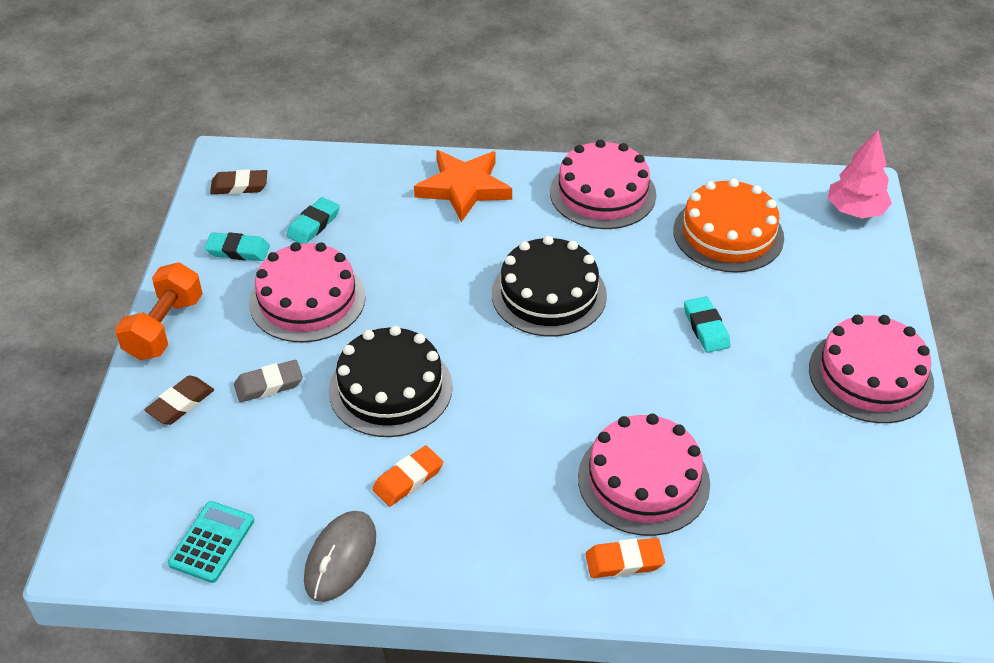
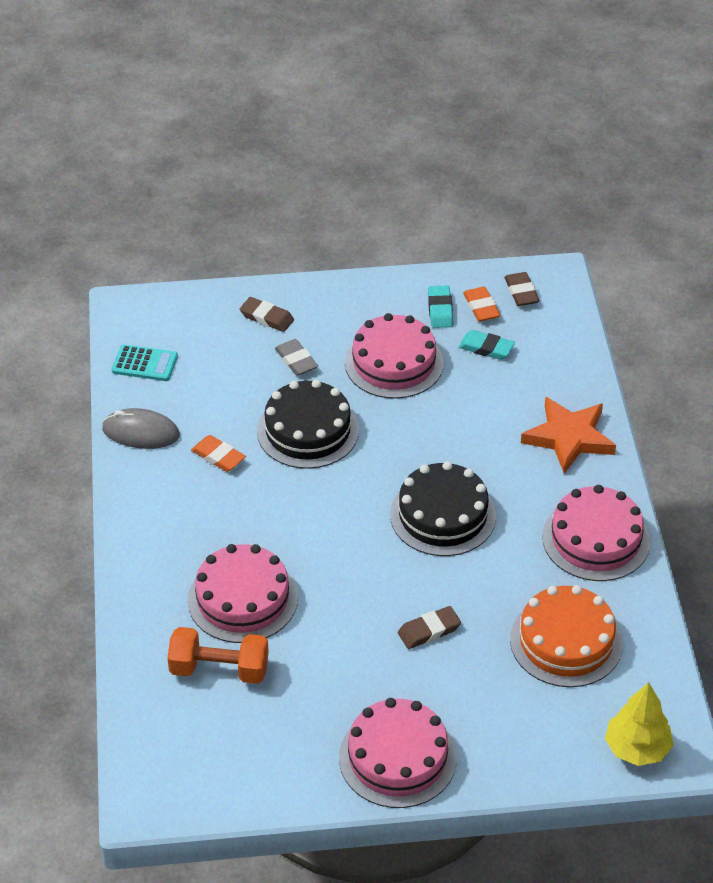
camera: 80 degrees right, 0 degrees up
(164, 328) = (341, 290): orange dumbbell -> orange dumbbell (219, 669)
(624, 561) = (161, 593): orange eraser -> orange eraser (481, 307)
(706, 328) = (429, 630): turquoise eraser -> brown eraser
(855, 211) = (637, 748): pink tree -> yellow tree

